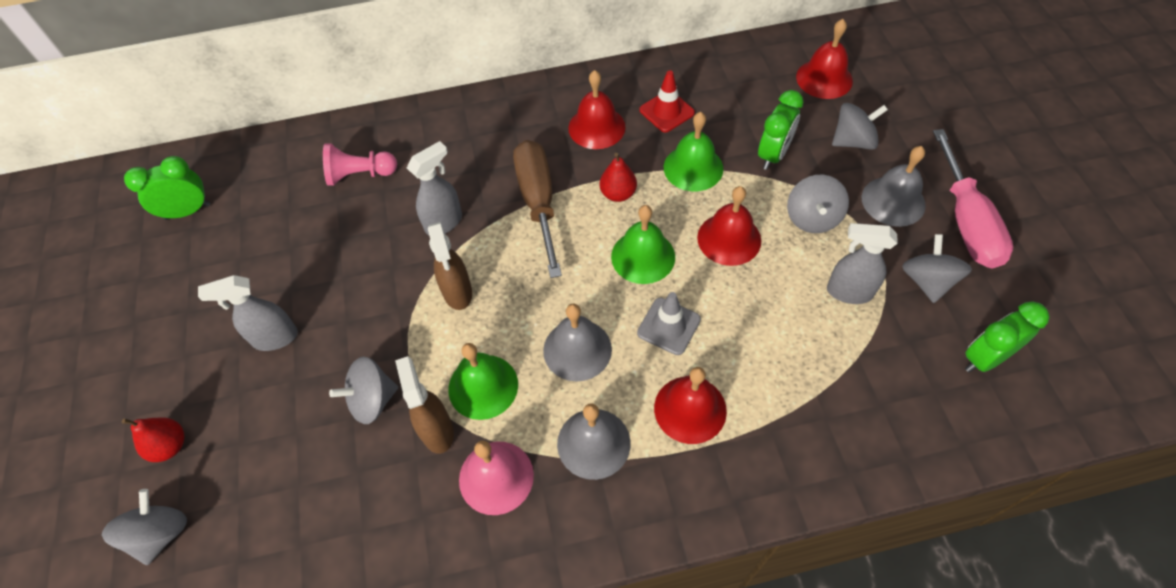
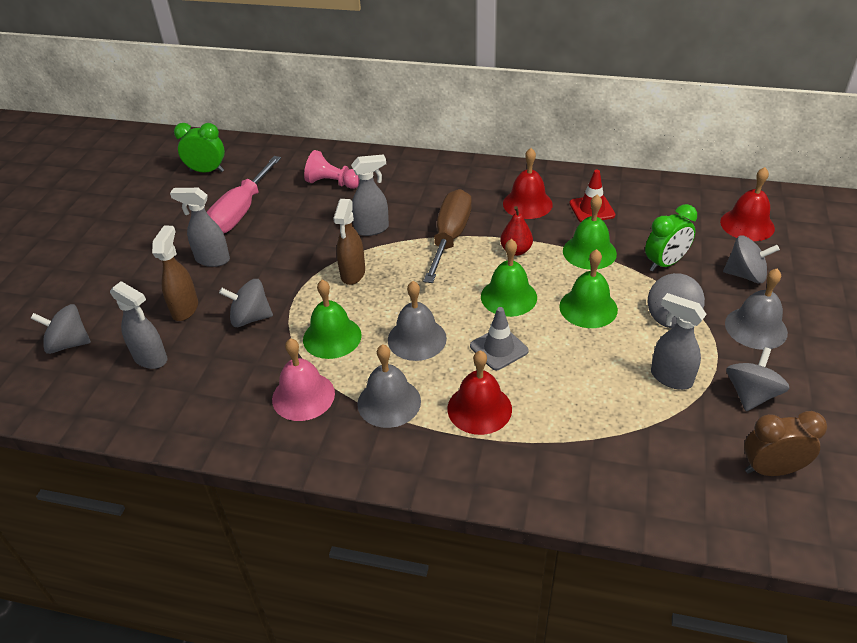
camera: 25 degrees right, 15 degrees down
(160, 534) = (68, 344): grey spinning top -> grey spinning top turned 120 degrees counterclockwise
(170, 446) = (107, 297): red pear -> none
(283, 508) = (151, 359): none -> grey spray bottle
(437, 430) = (281, 352): brown spray bottle -> brown spray bottle (185, 309)
(729, 239) = (588, 308): red bell -> green bell
(966, 222) = (818, 364): pink screwdriver -> pink screwdriver (240, 212)
(985, 358) = (771, 469): green clock -> brown clock

